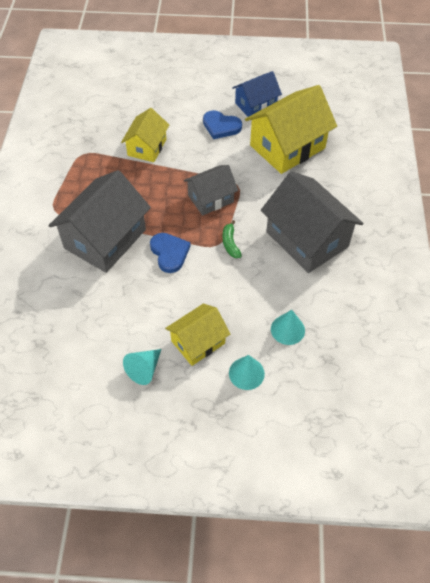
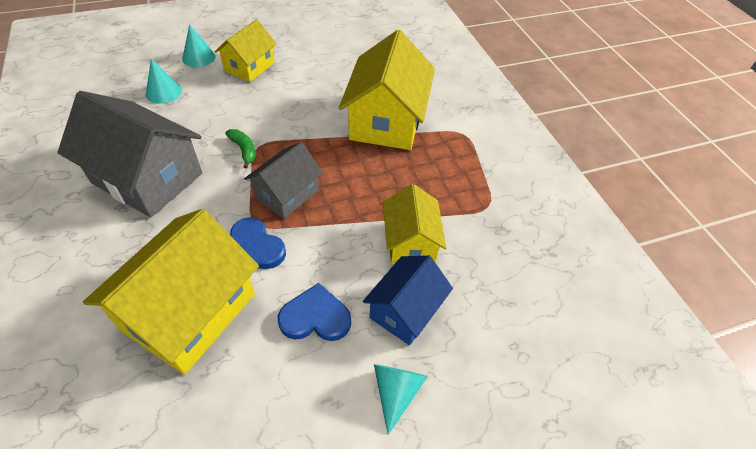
camera: 155 degrees right, 5 degrees down
(105, 239) = (386, 121): grey house -> yellow house
(144, 369) = (289, 43): turquoise cone -> turquoise cone (396, 392)
(169, 253) = (309, 124): blue heart -> blue heart (254, 247)
(255, 105) = (267, 392): blue house -> blue house (405, 310)

